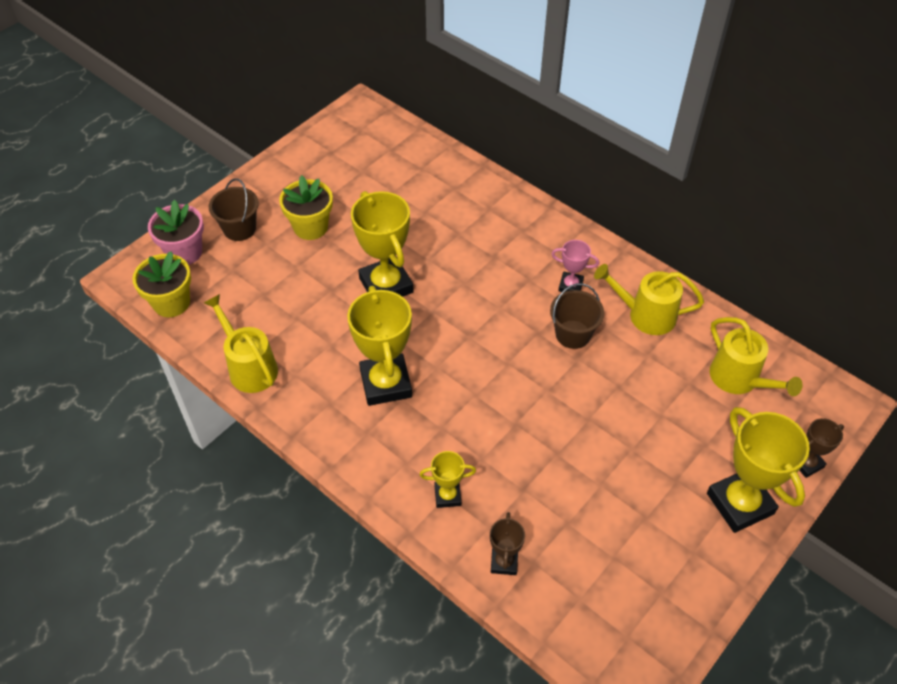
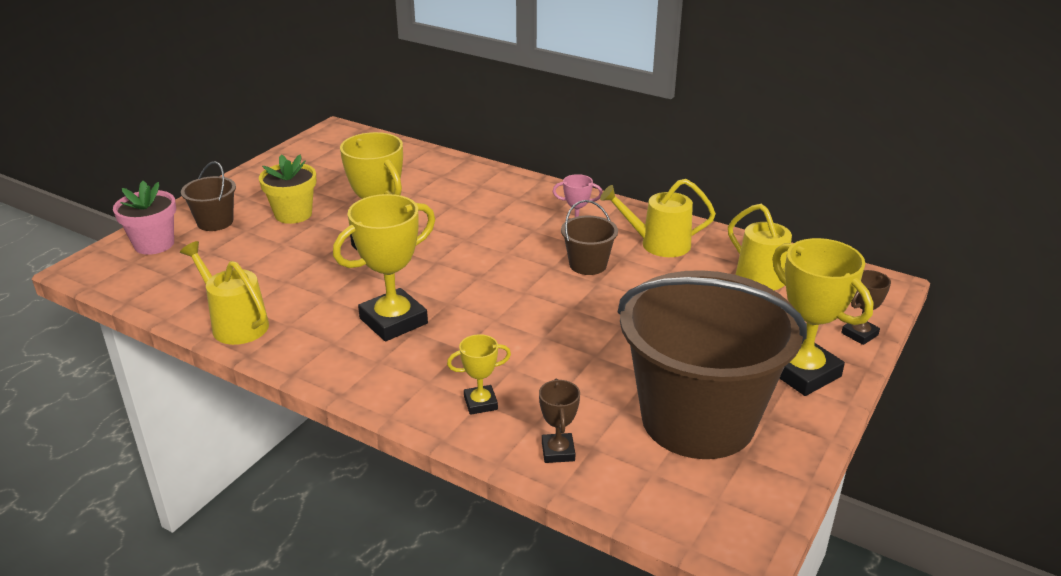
camera: 10 degrees left, 20 degrees down
(171, 303) = (141, 283): yellow flower pot -> none
(386, 383) = (393, 321): yellow trophy -> yellow trophy turned 75 degrees clockwise
(631, 545) = (698, 419): none -> brown bucket

